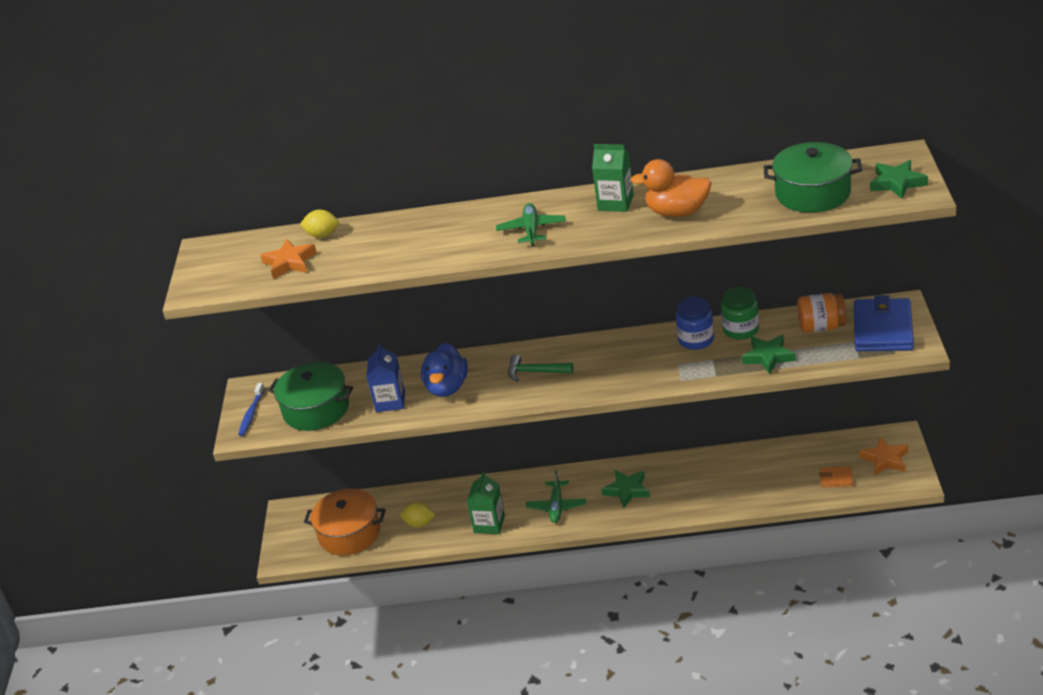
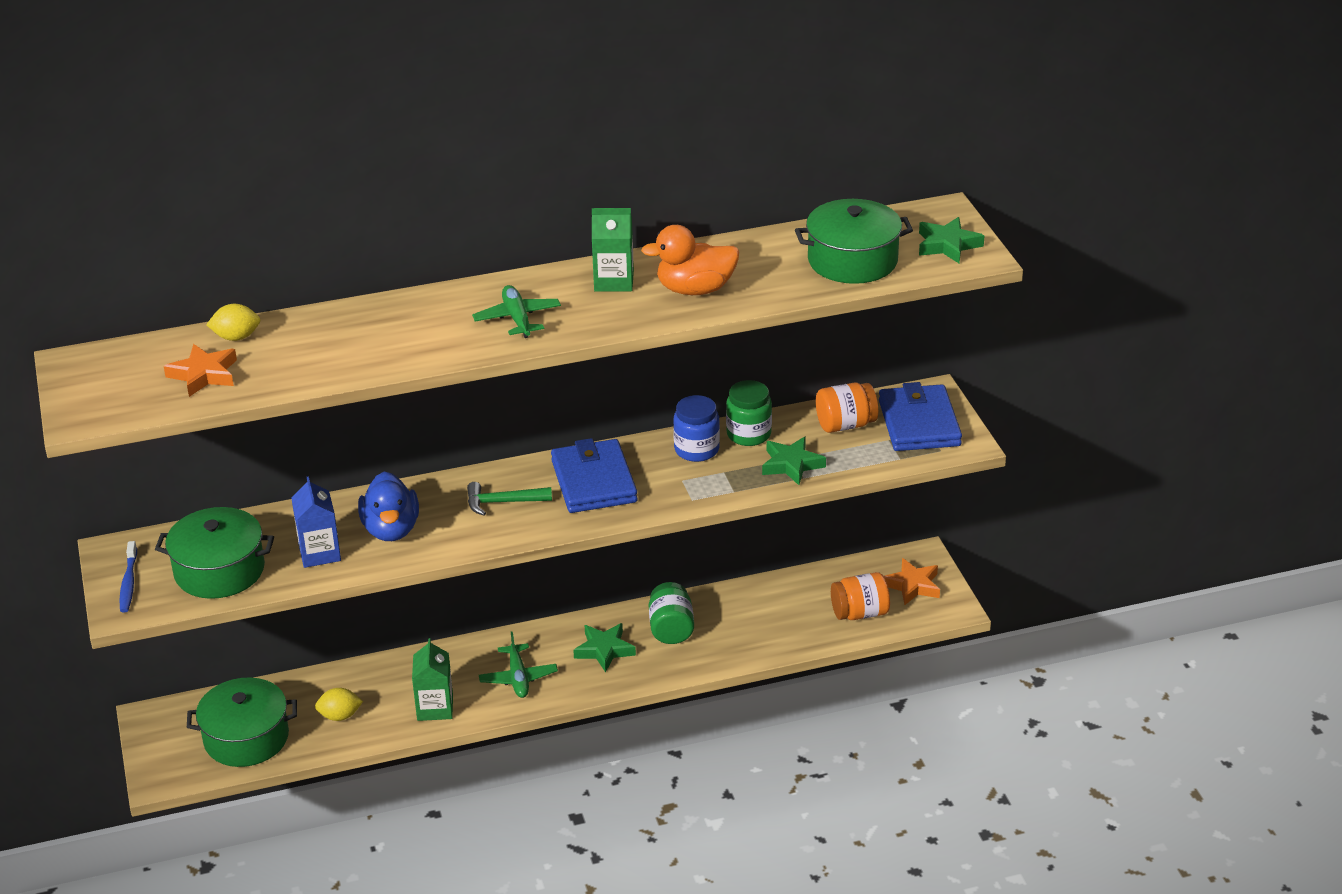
camera: 20 degrees left, 0 degrees up
(349, 534) = (246, 738): orange pot -> green pot
(609, 360) = (594, 481): none -> blue wallet
(682, 478) = (671, 629): none -> green jar
(836, 478) = (860, 613): orange wallet -> orange jar

